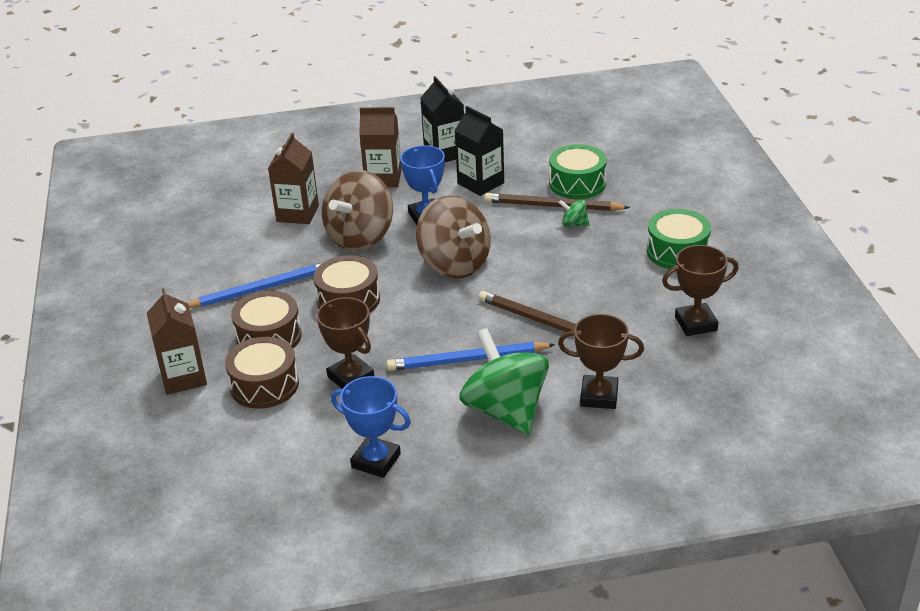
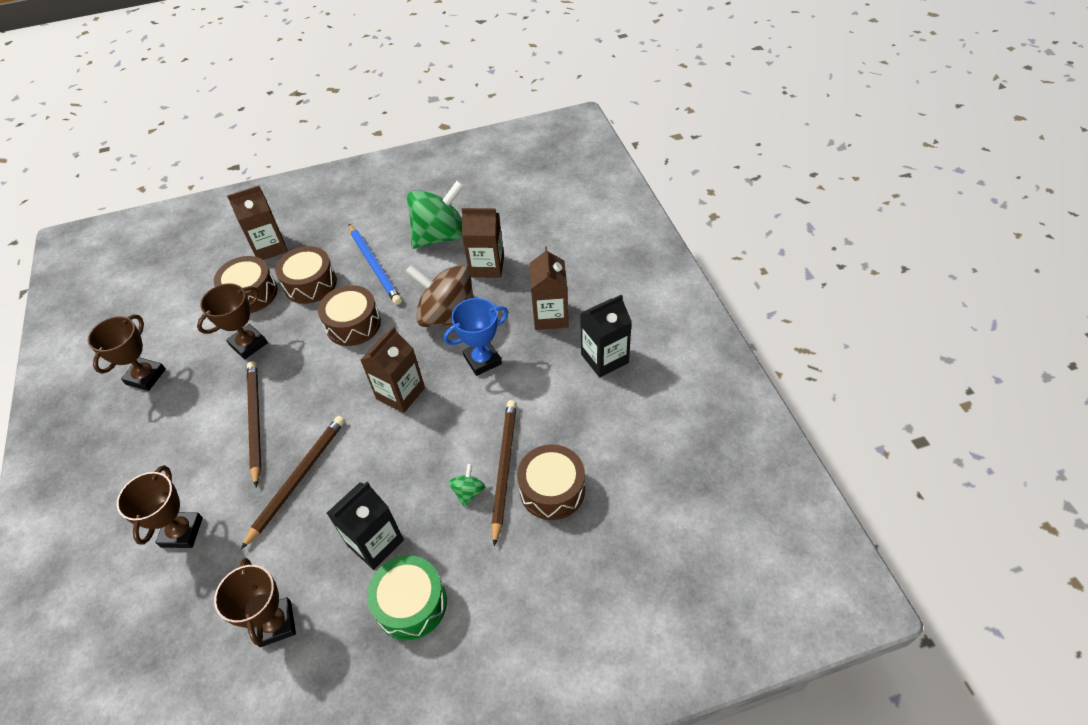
camera: 85 degrees right, 15 degrees up
(376, 461) = (146, 377): blue trophy -> brown trophy
(454, 264) = (400, 393): brown spinning top -> brown carton
(467, 360) = (255, 421): blue pencil -> brown pencil
(480, 183) = (547, 397): black carton -> black carton (375, 543)
(505, 410) = (181, 457): green spinning top -> green spinning top (440, 236)
(577, 183) = (552, 490): green drum -> brown drum

